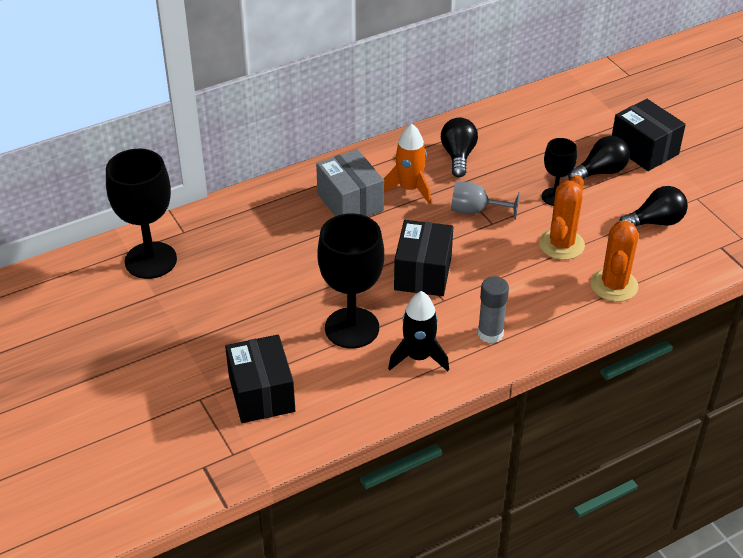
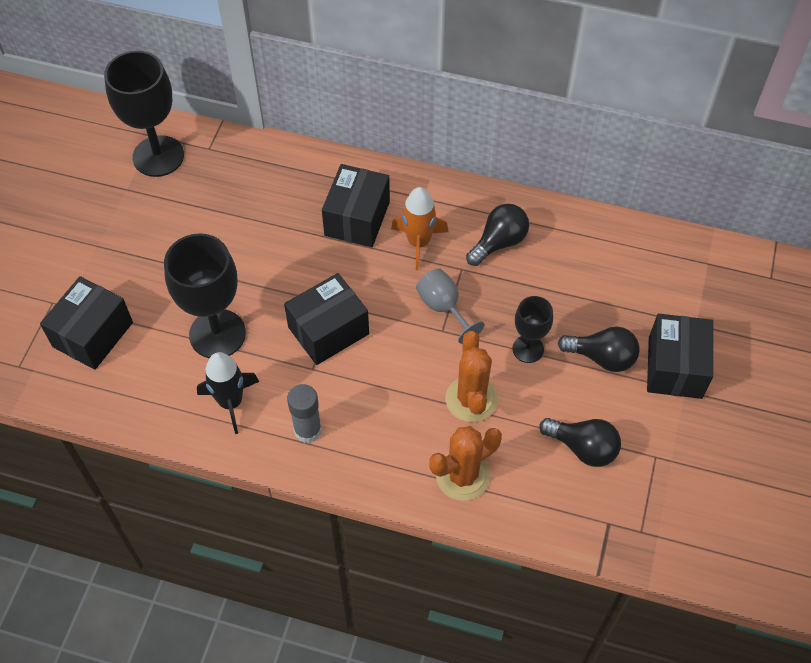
camera: 45 degrees right, 15 degrees up
(350, 202) = (357, 218): grey box -> black box
(561, 244) = (471, 399): orange cactus -> orange cactus turned 75 degrees counterclockwise

